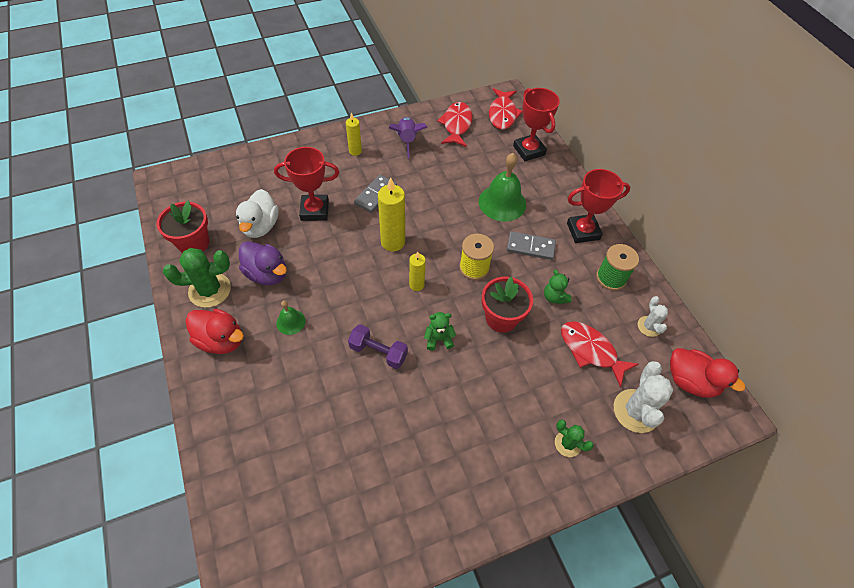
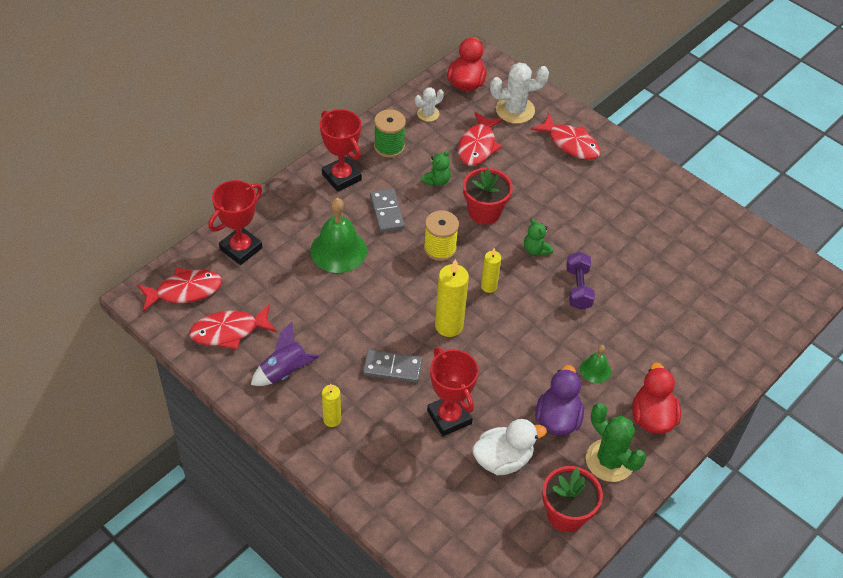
camera: 115 degrees left, 5 degrees down
(567, 444) = (570, 143): green cactus -> red fish

